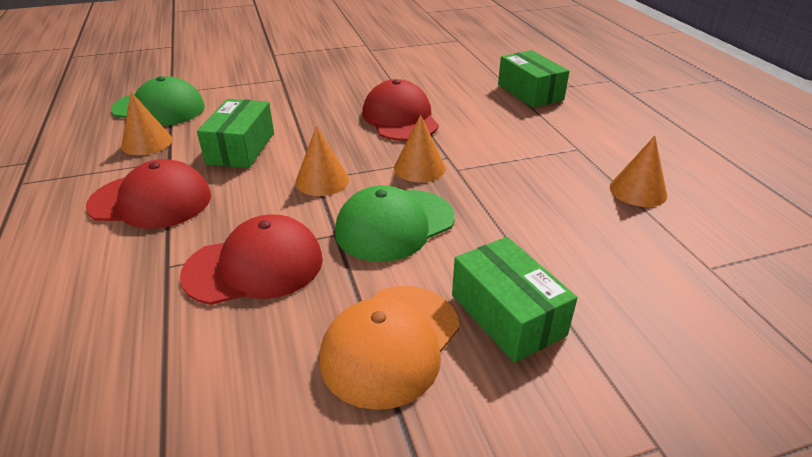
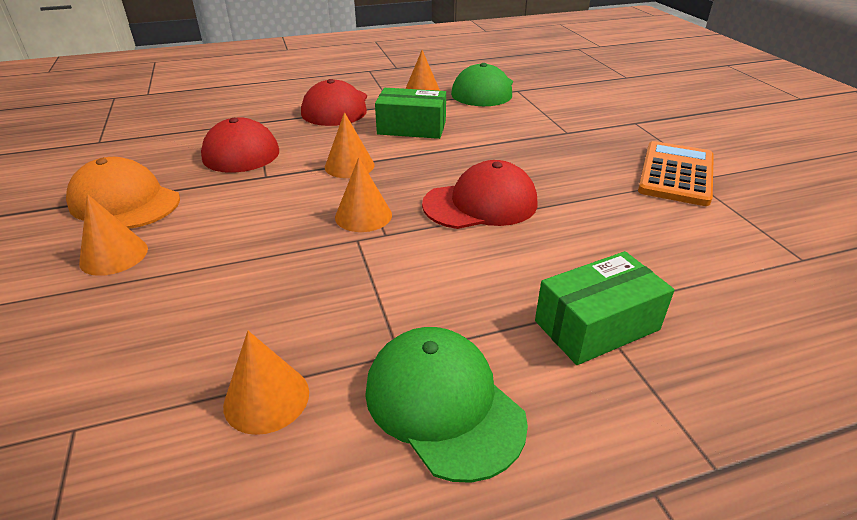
camera: 90 degrees right, 0 degrees up
(362, 53) = (676, 174): none -> orange calculator
(395, 225) = (266, 202): green cap -> green cap (443, 404)
(507, 315) = (114, 255): green box -> orange cone

